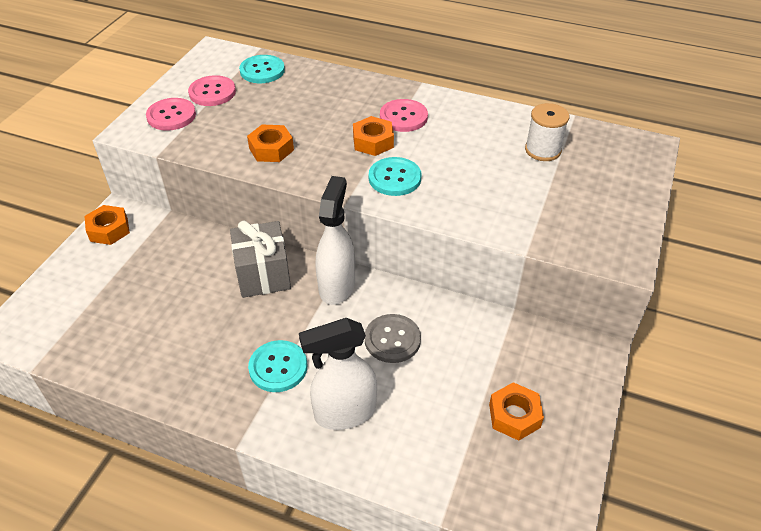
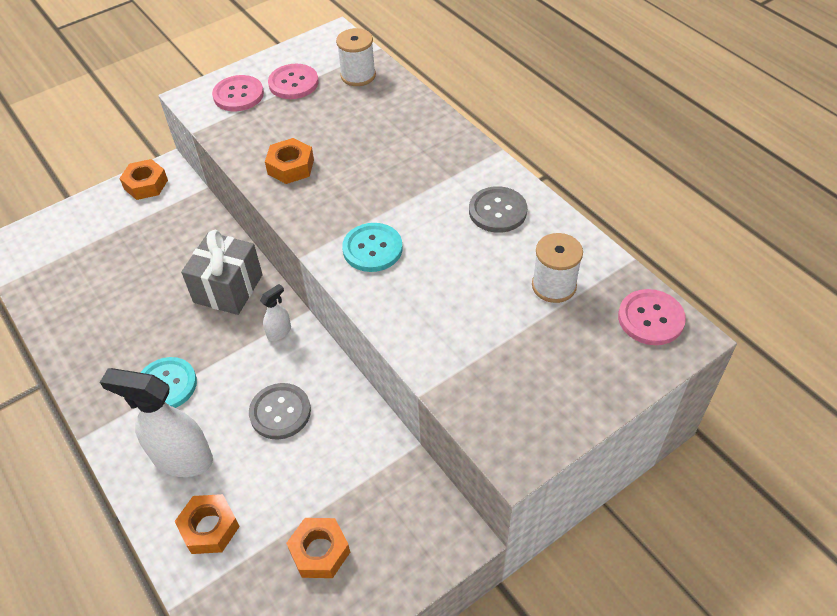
camera: 35 degrees right, 5 degrees up
(262, 71) = (358, 75): turquoise button -> white spool
(337, 285) = (279, 332): white spray bottle -> white spray bottle, size x0.47
(373, 142) = (389, 199): orange nut -> orange nut (209, 528)
(403, 117) = (444, 183): pink button -> pink button (650, 318)
(459, 120) = (497, 211): none -> grey button

